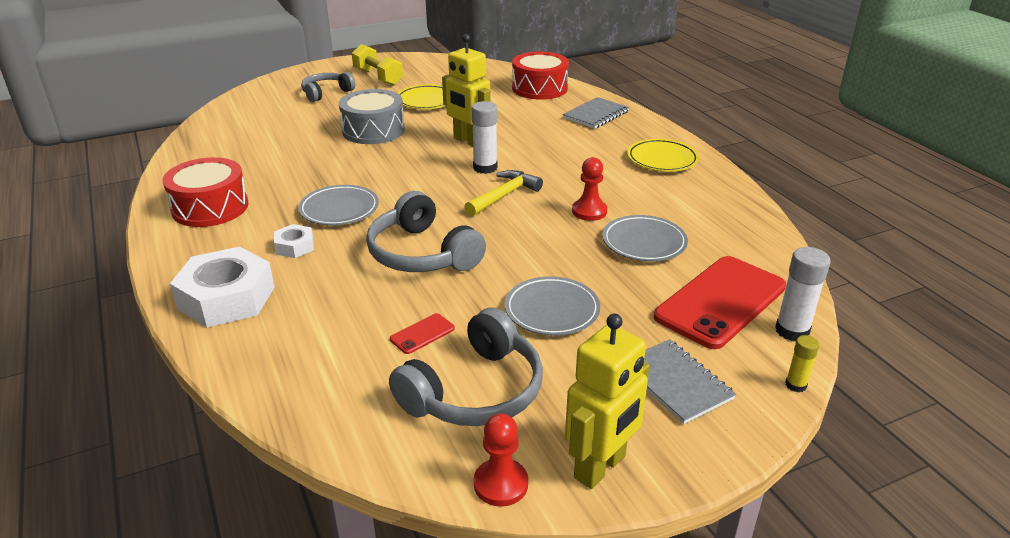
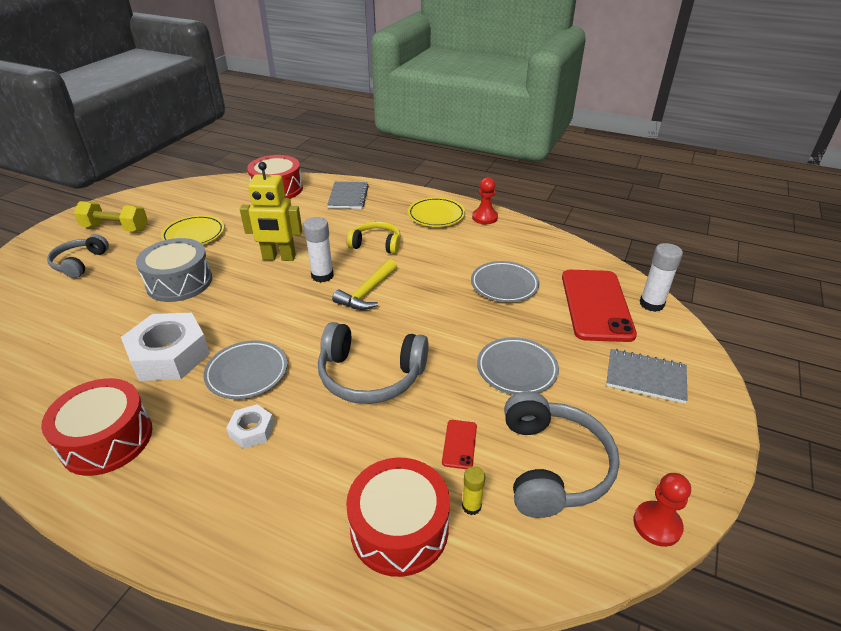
camera: 40 degrees left, 5 degrees up
(226, 298) = (253, 521): white nut -> white nut (169, 355)
(304, 357) = (399, 528): none -> red drum
(504, 195) = (367, 293): yellow hammer -> yellow hammer turned 150 degrees counterclockwise
(566, 162) = (376, 244): none -> yellow headphones
(589, 211) = (441, 277): red pawn -> red pawn (484, 217)
(600, 467) = (686, 466): yellow robot -> none
(795, 385) = (696, 339): yellow glue stick -> yellow glue stick (471, 506)

